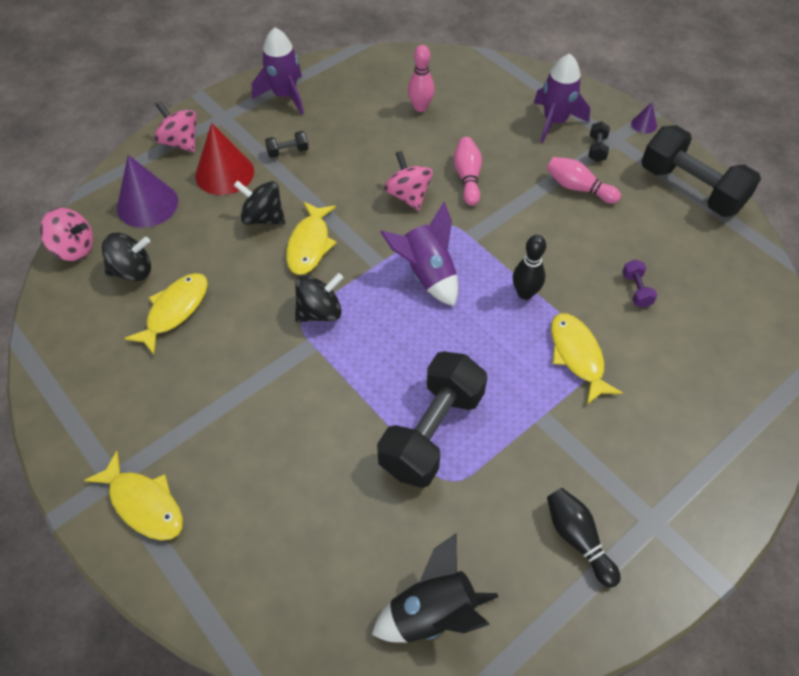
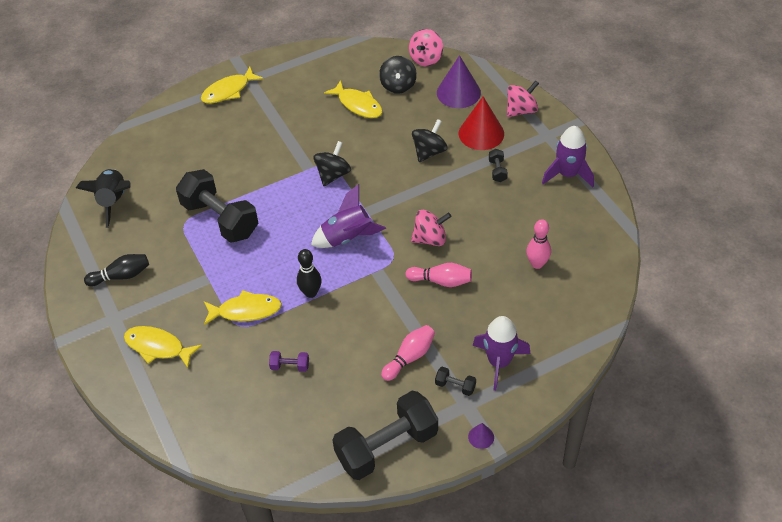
camera: 105 degrees right, 5 degrees down
(309, 245) = (395, 175): yellow fish -> yellow fish (158, 347)
(320, 312) = (333, 175): black spinning top -> black spinning top turned 135 degrees counterclockwise

